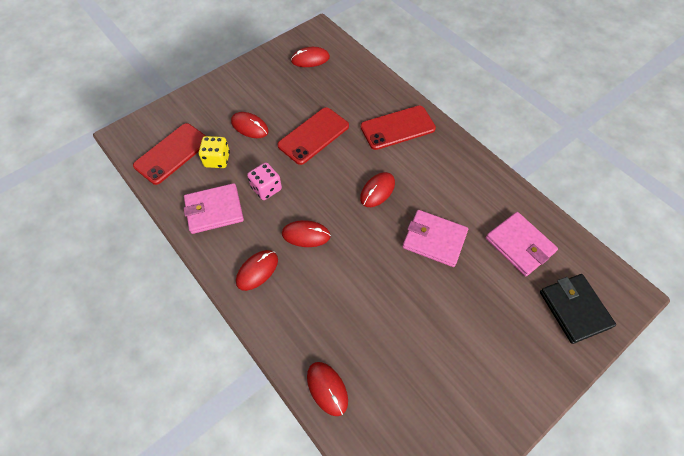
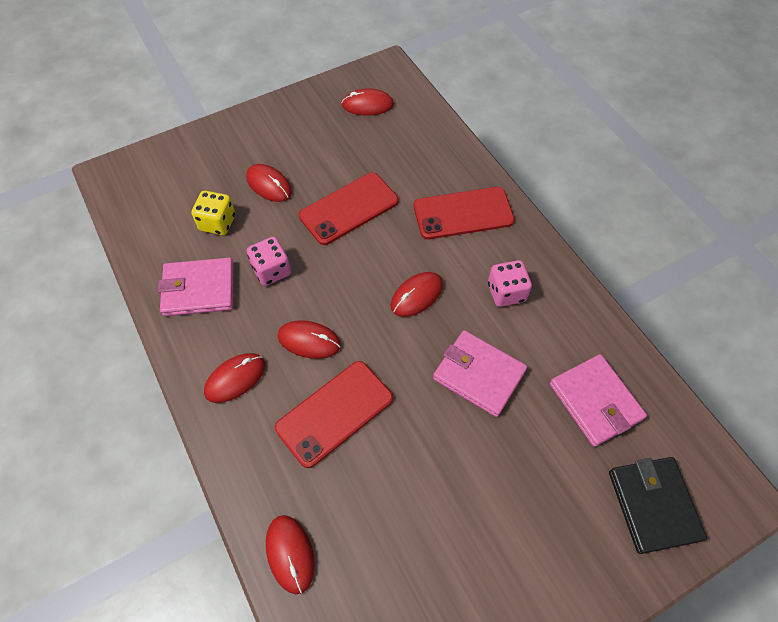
camera: 10 degrees right, 0 degrees up
(172, 153) = (163, 206): red phone -> red phone (334, 413)
(441, 179) = (506, 292): none -> pink dice

